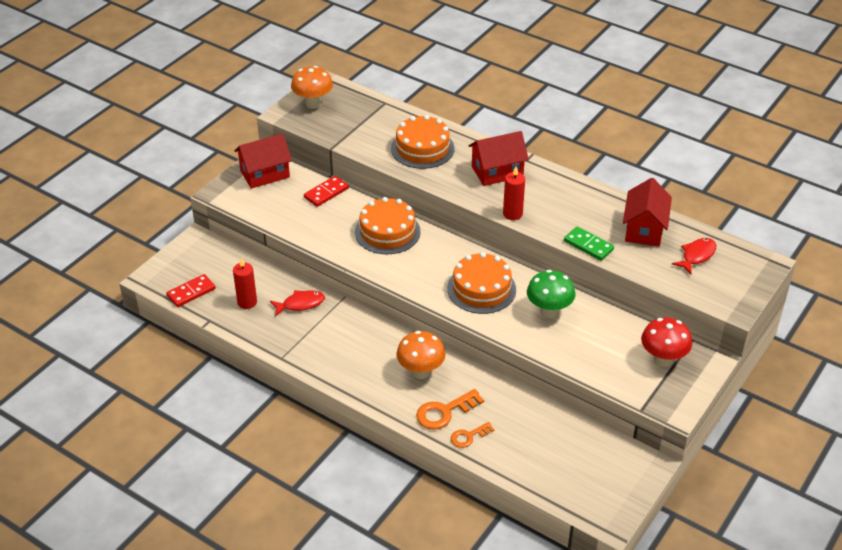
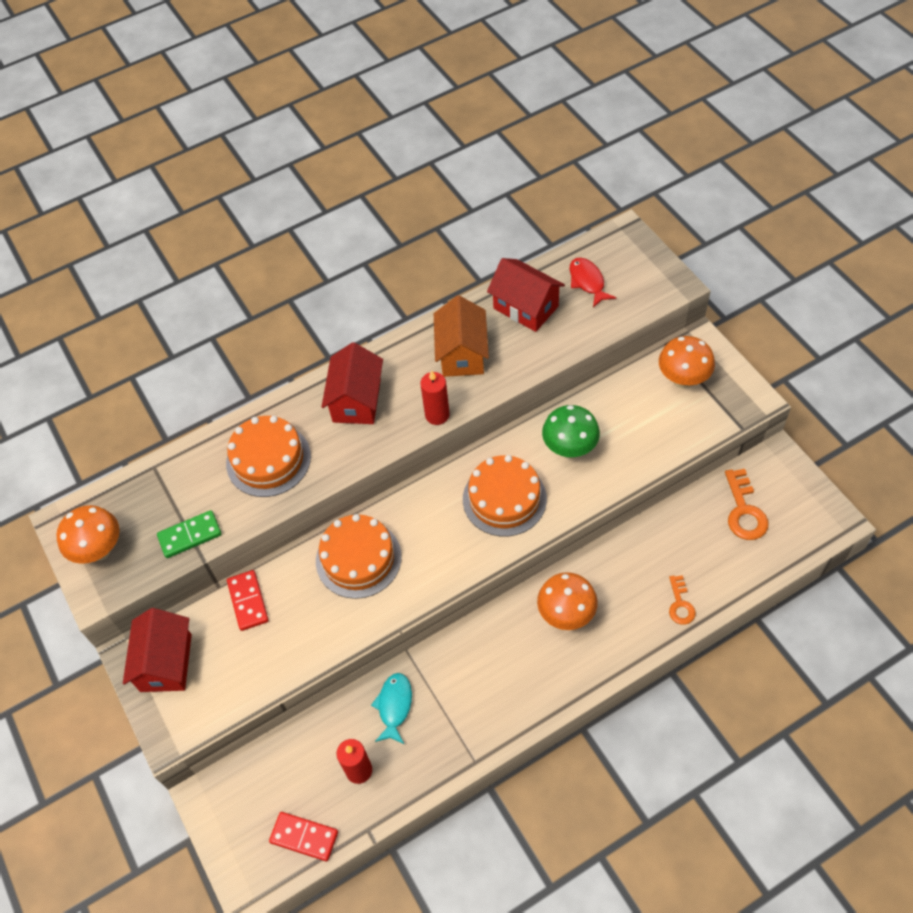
camera: 60 degrees left, 15 degrees up
(191, 292) = (304, 837): red domino -> red domino turned 60 degrees counterclockwise
(300, 304) = (394, 706): red fish -> turquoise fish
(444, 412) = (636, 614): orange key -> orange key (744, 511)
(575, 209) = (462, 354): none -> orange house
(588, 245) = (525, 366): green domino -> green domino (190, 535)
(663, 359) = (683, 380): red mushroom -> orange mushroom

